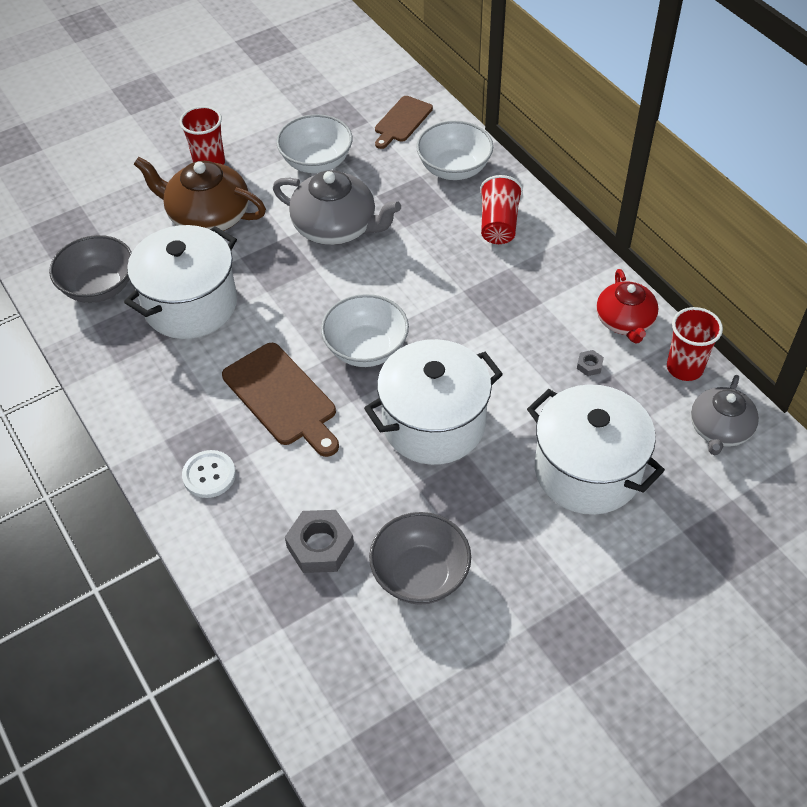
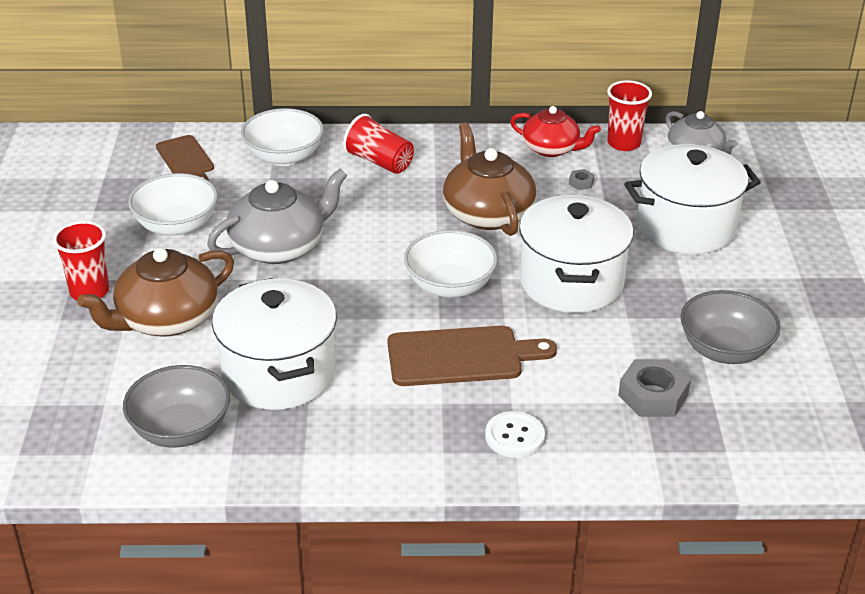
camera: 60 degrees left, 15 degrees down
(486, 324) = (487, 213): none -> brown teapot

